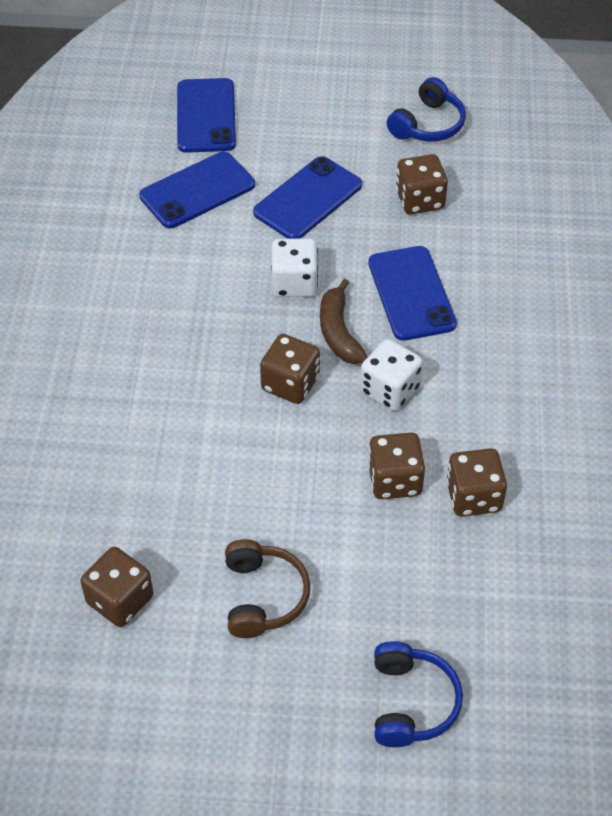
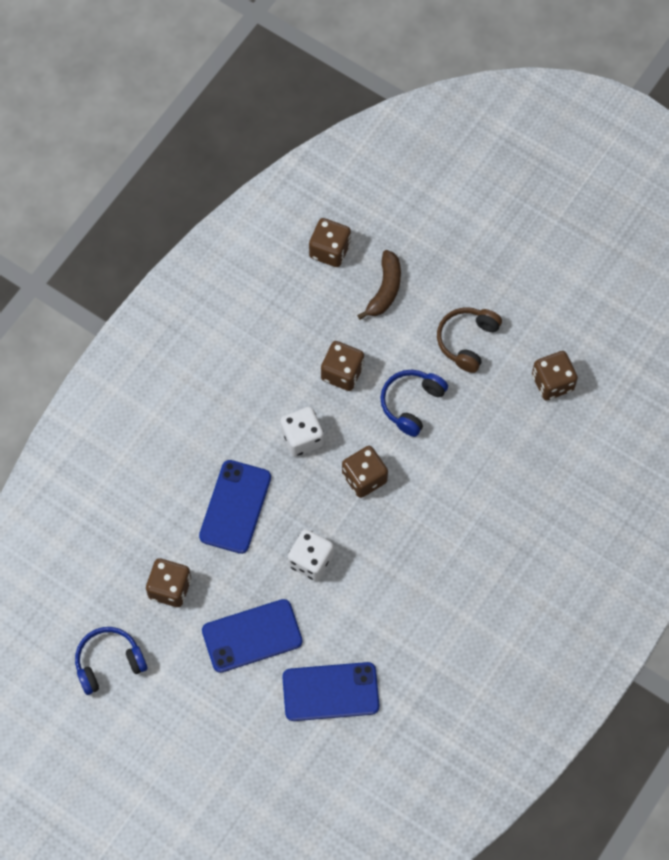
camera: 150 degrees left, 15 degrees up
(206, 116) = (278, 773): blue phone -> none
(339, 332) = (306, 501): brown banana -> brown banana (385, 289)
(411, 702) = (421, 239): blue headphones -> blue headphones (411, 404)
(473, 496) = (302, 337): brown dice -> brown dice (330, 250)

